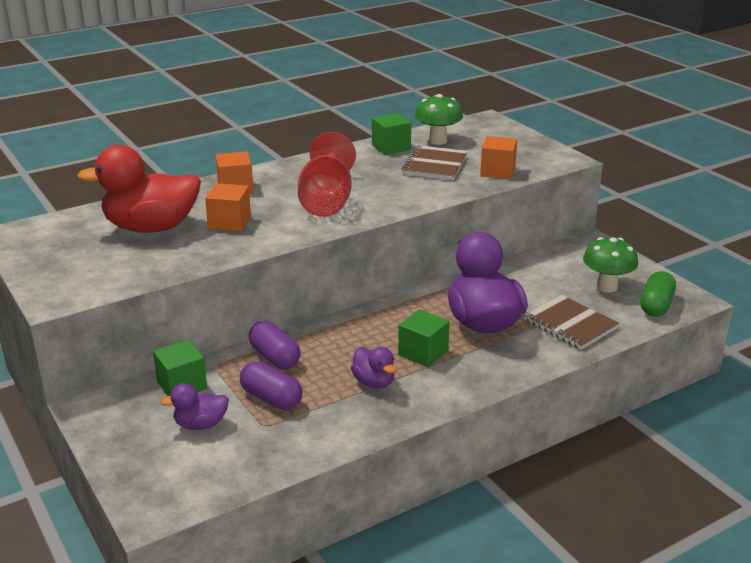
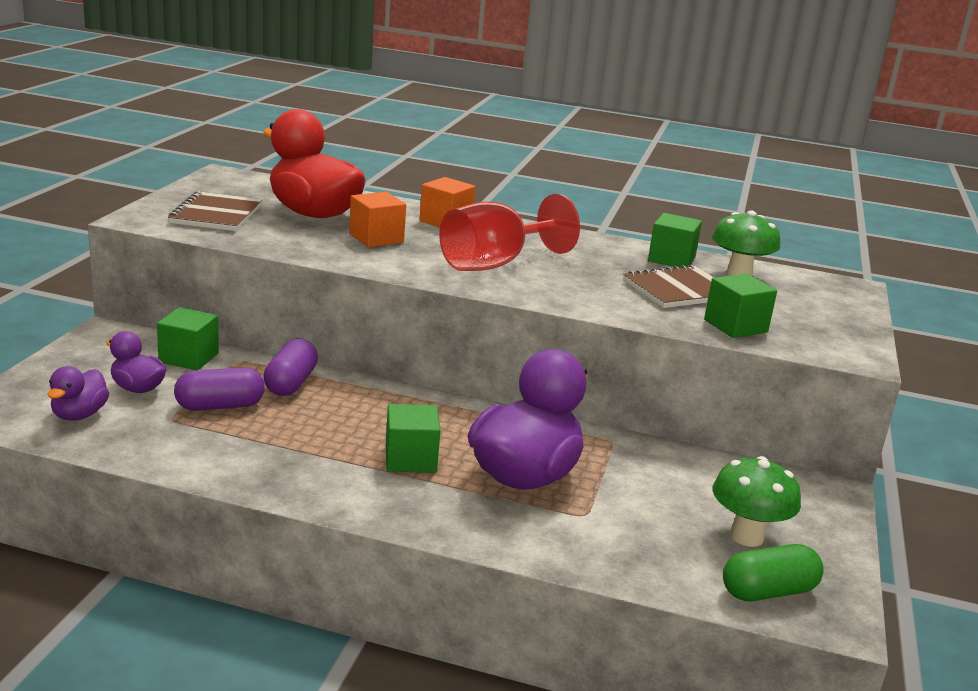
camera: 45 degrees right, 5 degrees down
(271, 398) = (220, 406): purple capsule -> purple capsule turned 75 degrees clockwise
(374, 382) = (317, 450): purple duck -> purple duck (79, 415)
(497, 172) = (735, 326): orange cube -> green cube
(570, 324) = (615, 537): brown notebook -> brown notebook (216, 214)

